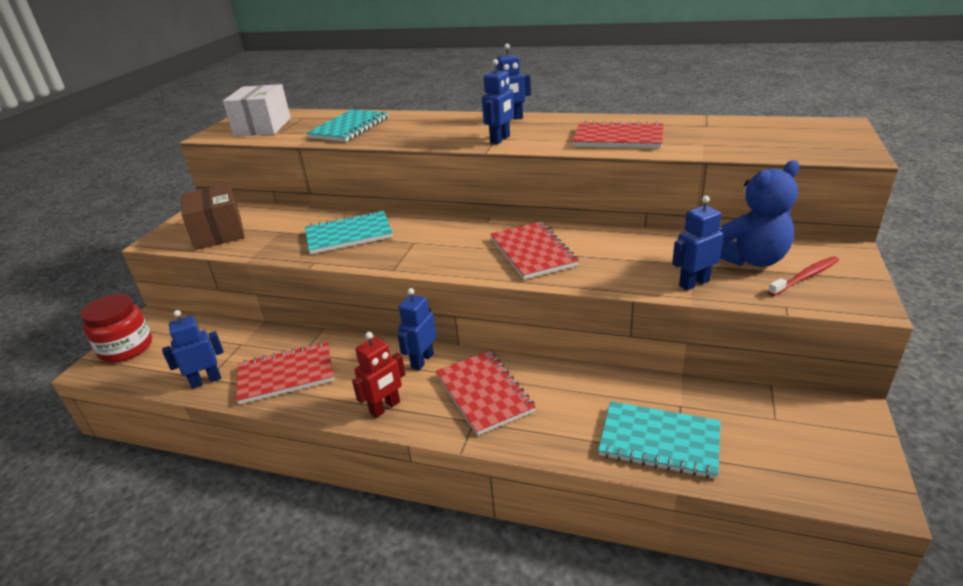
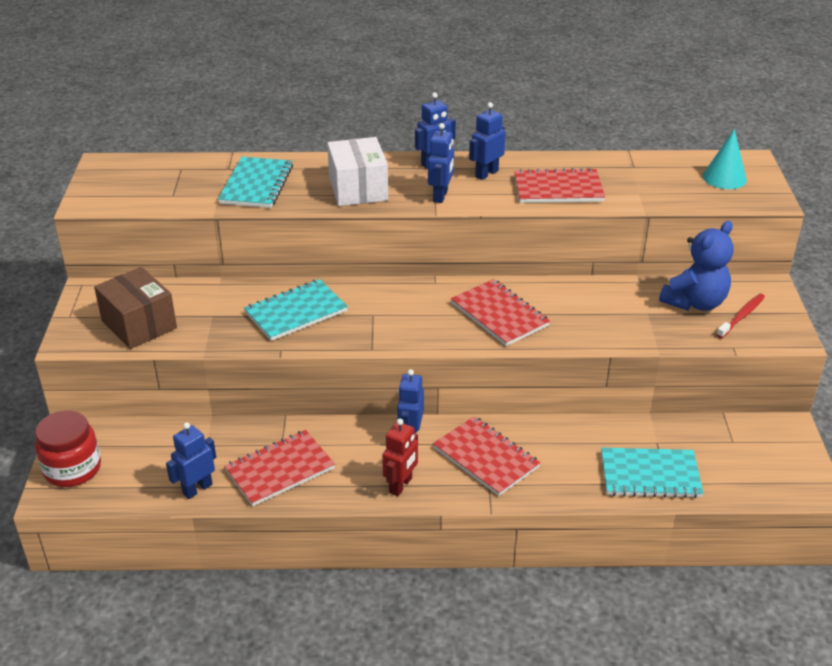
camera: 20 degrees left, 5 degrees up
(263, 127) = (144, 187): white box -> white box (358, 189)
(694, 283) = (655, 333): blue robot -> blue robot (486, 173)
(805, 136) = (724, 178): none -> turquoise cone

